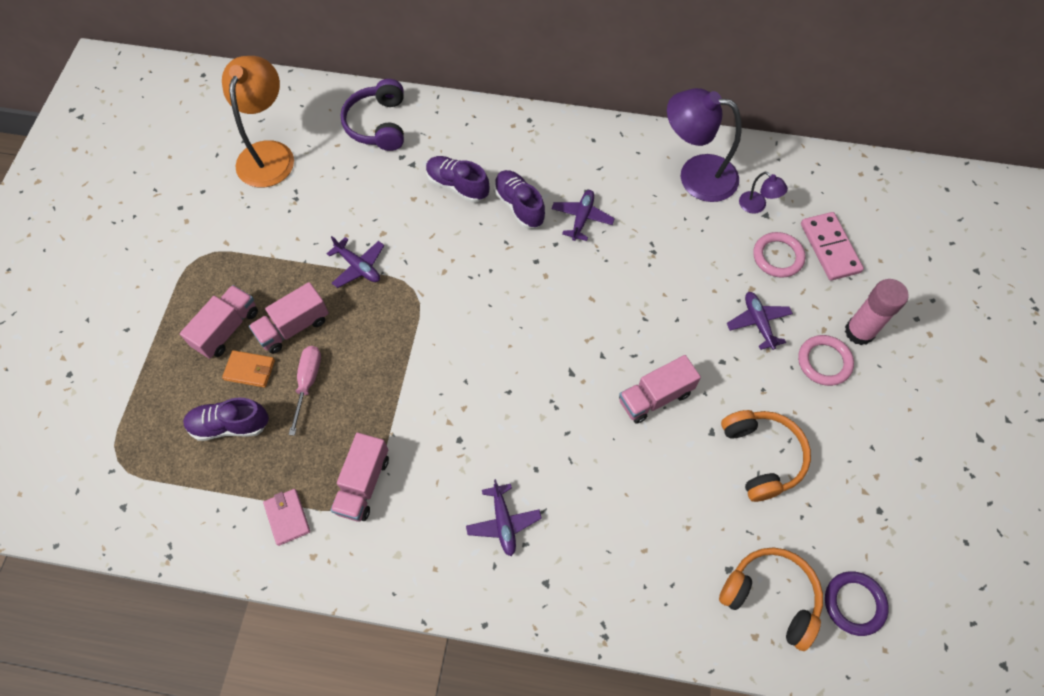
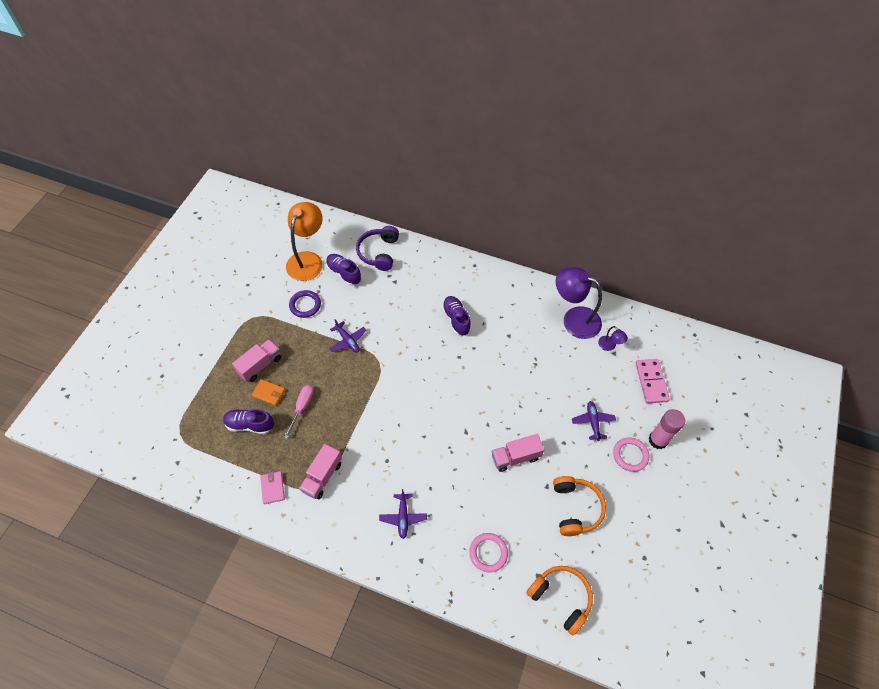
camera: 10 degrees right, 5 degrees down
(293, 327) = (300, 371): pink truck -> none
(457, 186) = (420, 300): purple shoe -> purple shoe (344, 273)
(582, 218) = (494, 334): purple plane -> none
(778, 257) = (615, 381): pink ring -> pink ring (488, 553)
(854, 604) = (614, 613): purple ring -> purple ring (305, 305)

